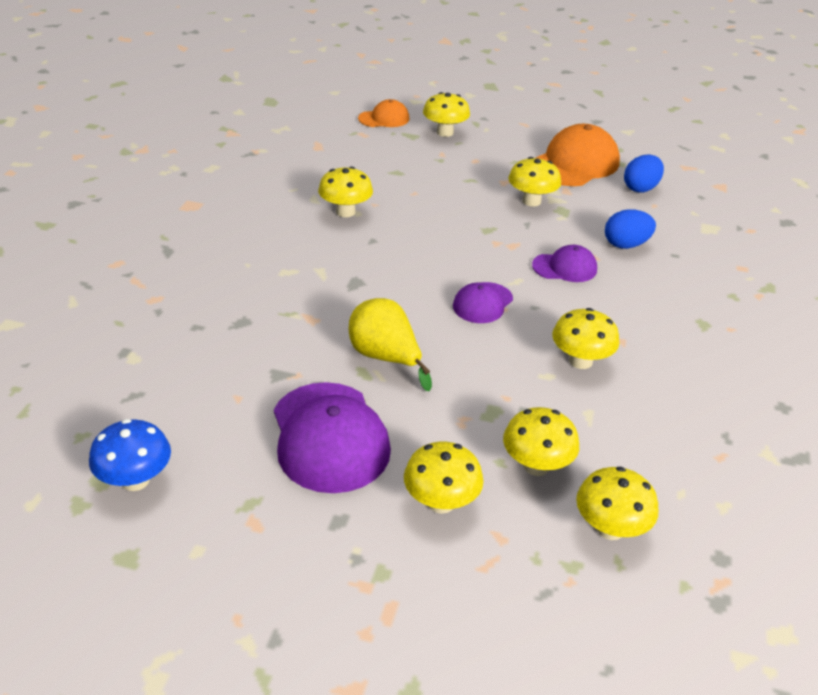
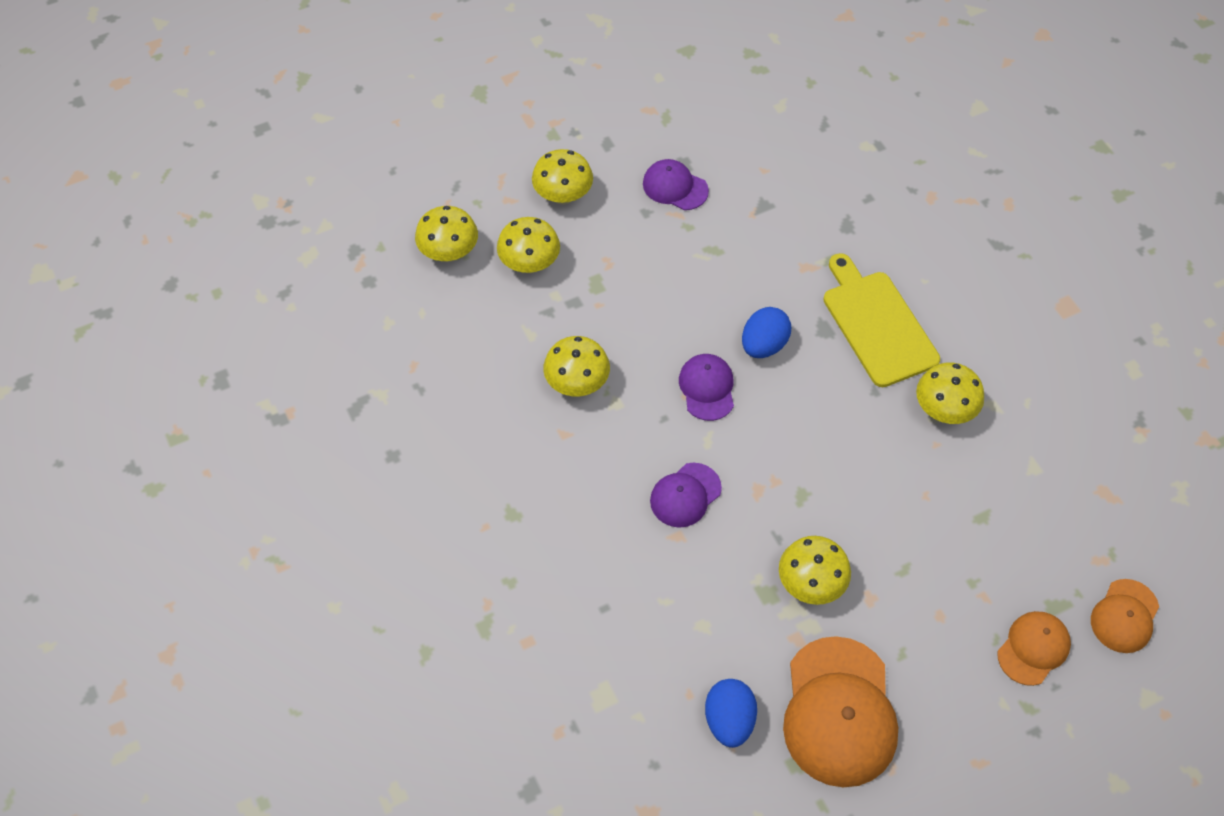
camera: 140 degrees right, 20 degrees up
(135, 480) = (743, 83): blue mushroom -> none
(317, 264) = (877, 324): none -> yellow cutting board
(329, 437) = (675, 187): purple cap -> purple cap, size x0.55
(385, 358) = (714, 273): yellow pear -> none
(445, 132) = (1033, 648): yellow mushroom -> orange cap
(626, 245) = (661, 584): blue egg -> blue egg (763, 345)

